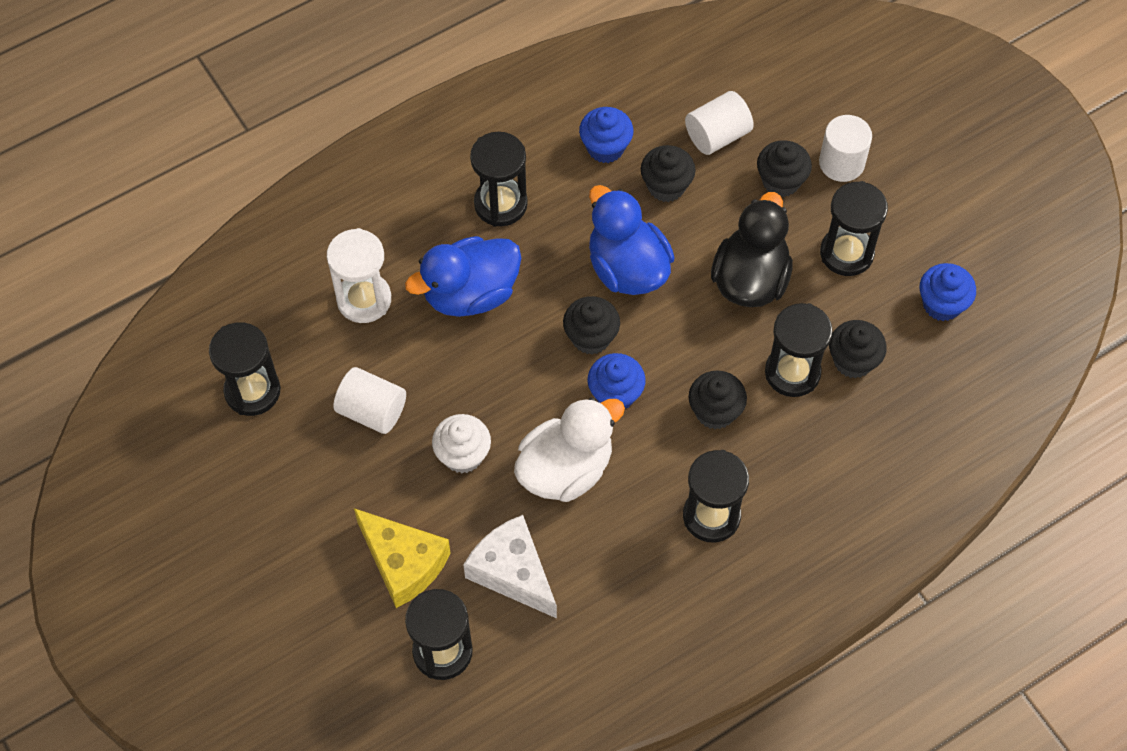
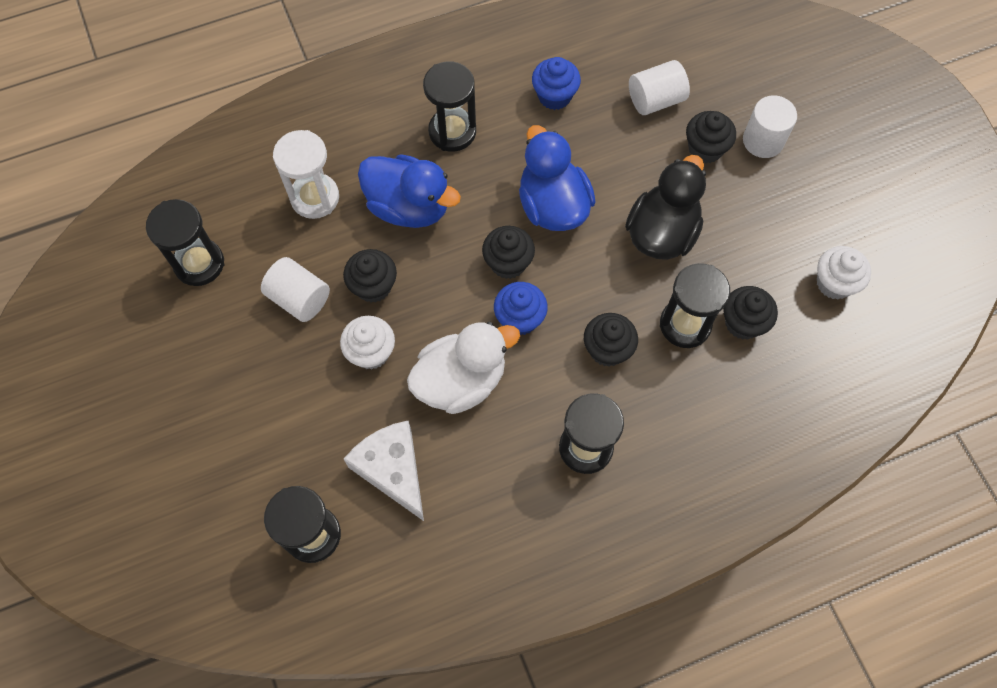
camera: 10 degrees right, 5 degrees up
(403, 563) = (296, 444): yellow cheese -> none
(470, 293) = (409, 207): blue duck -> blue duck turned 135 degrees counterclockwise
(666, 186) = (601, 138): black cupcake -> black cupcake (373, 286)
(846, 253) = (754, 222): black hourglass -> none
(942, 304) = (834, 283): blue cupcake -> white cupcake

